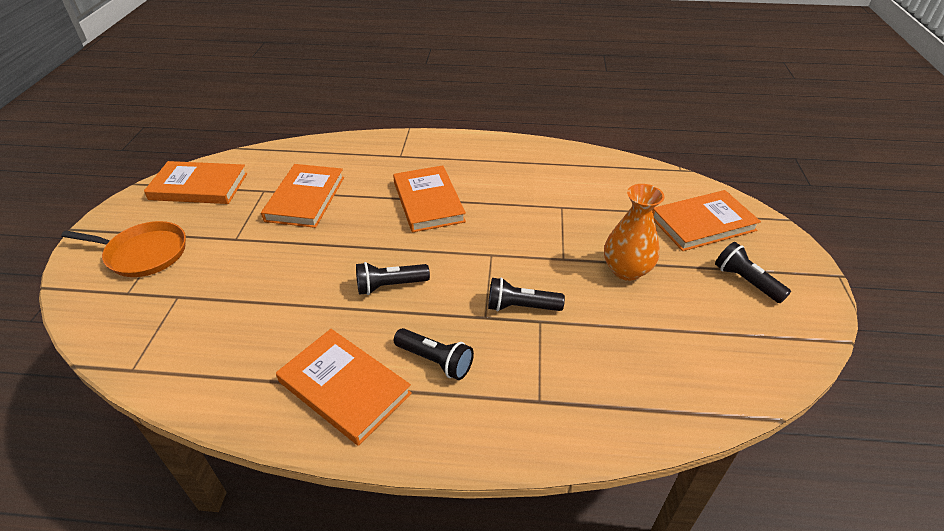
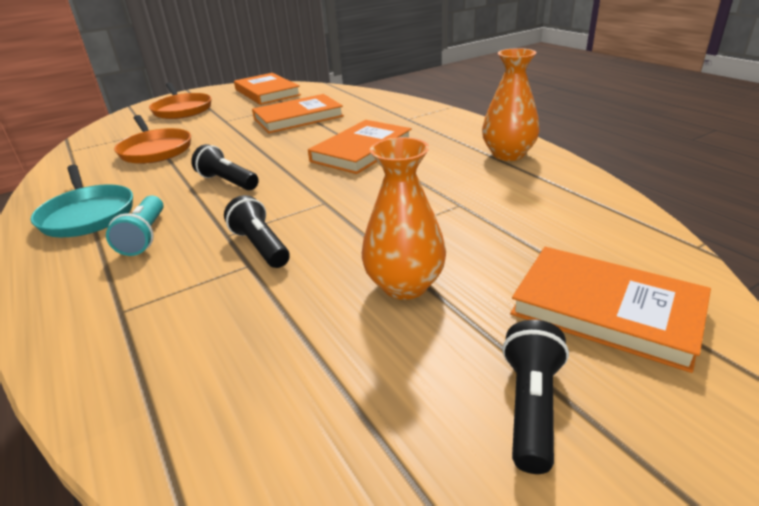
camera: 55 degrees right, 10 degrees down
(242, 305) = (155, 150): none -> orange pan
(344, 388) = (87, 215): orange book -> turquoise pan
(435, 361) = (145, 236): black flashlight -> turquoise flashlight
(520, 156) = (508, 154): none -> orange vase

